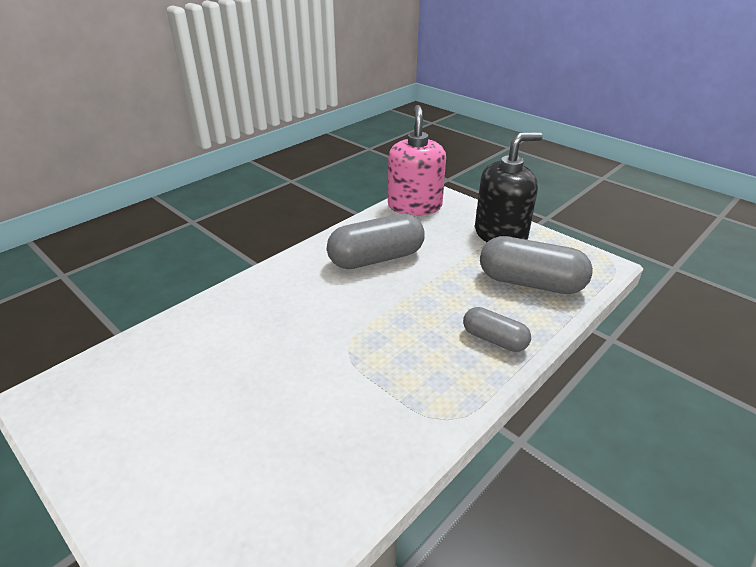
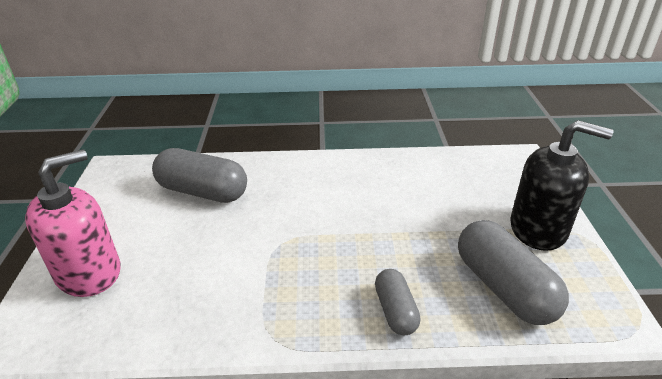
camera: 45 degrees right, 0 degrees up
(376, 258) = (393, 189): grey capsule -> grey capsule (203, 192)
(414, 206) = (488, 163): pink soap dispenser -> pink soap dispenser (89, 272)

